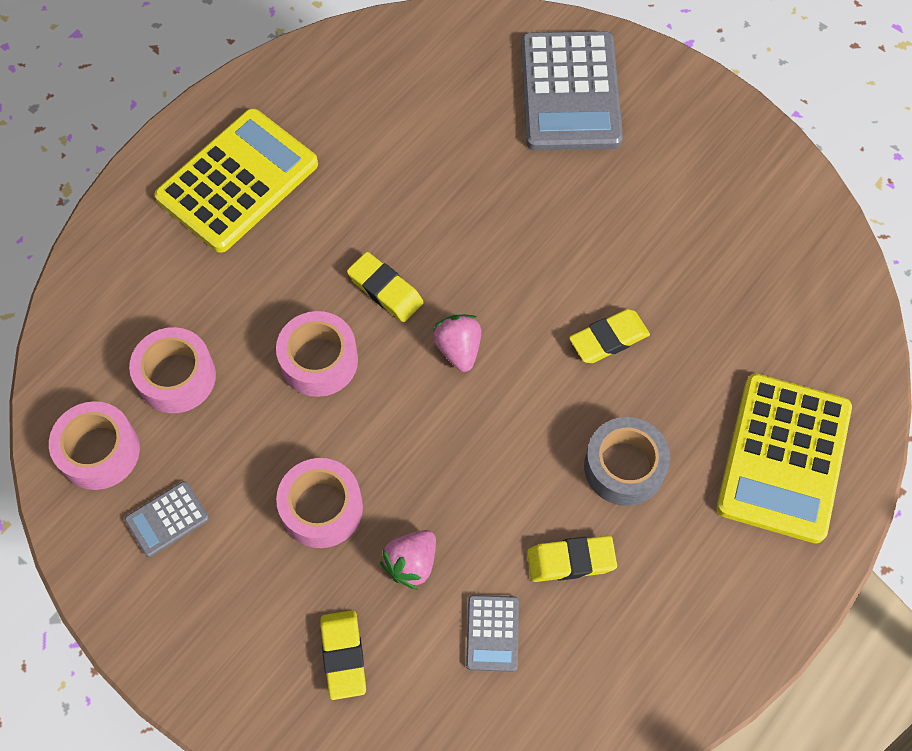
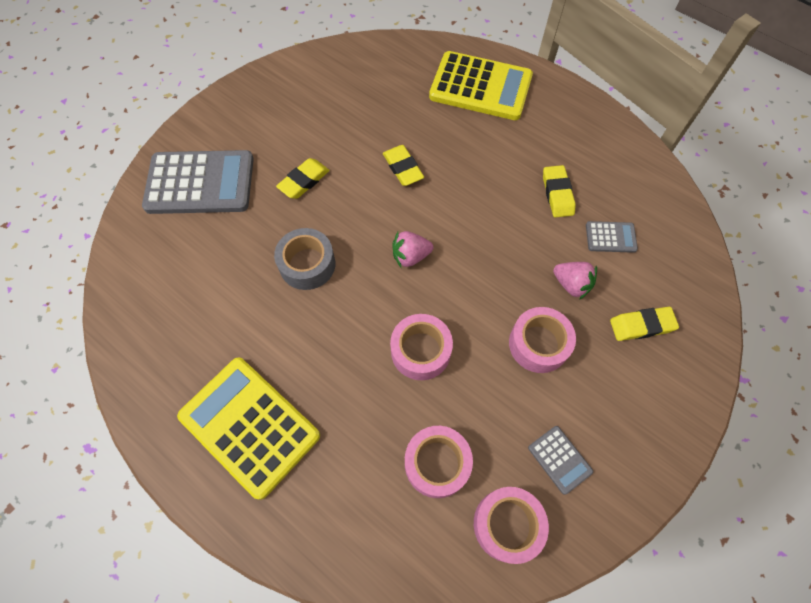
camera: 90 degrees left, 0 degrees up
(385, 290) = (361, 305): yellow eraser -> yellow eraser (304, 181)
(624, 467) = (492, 164): grey tape -> grey tape (307, 264)

